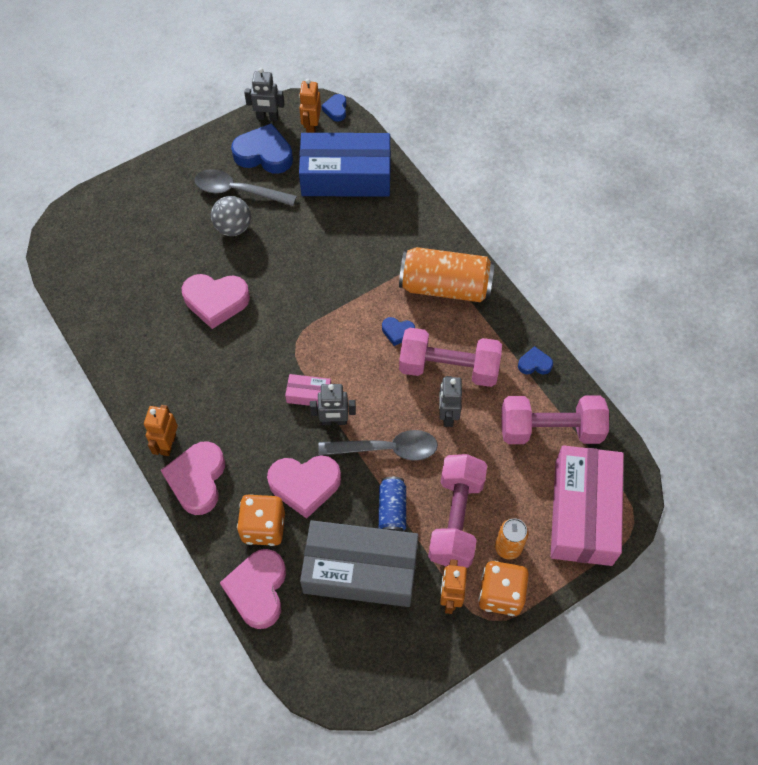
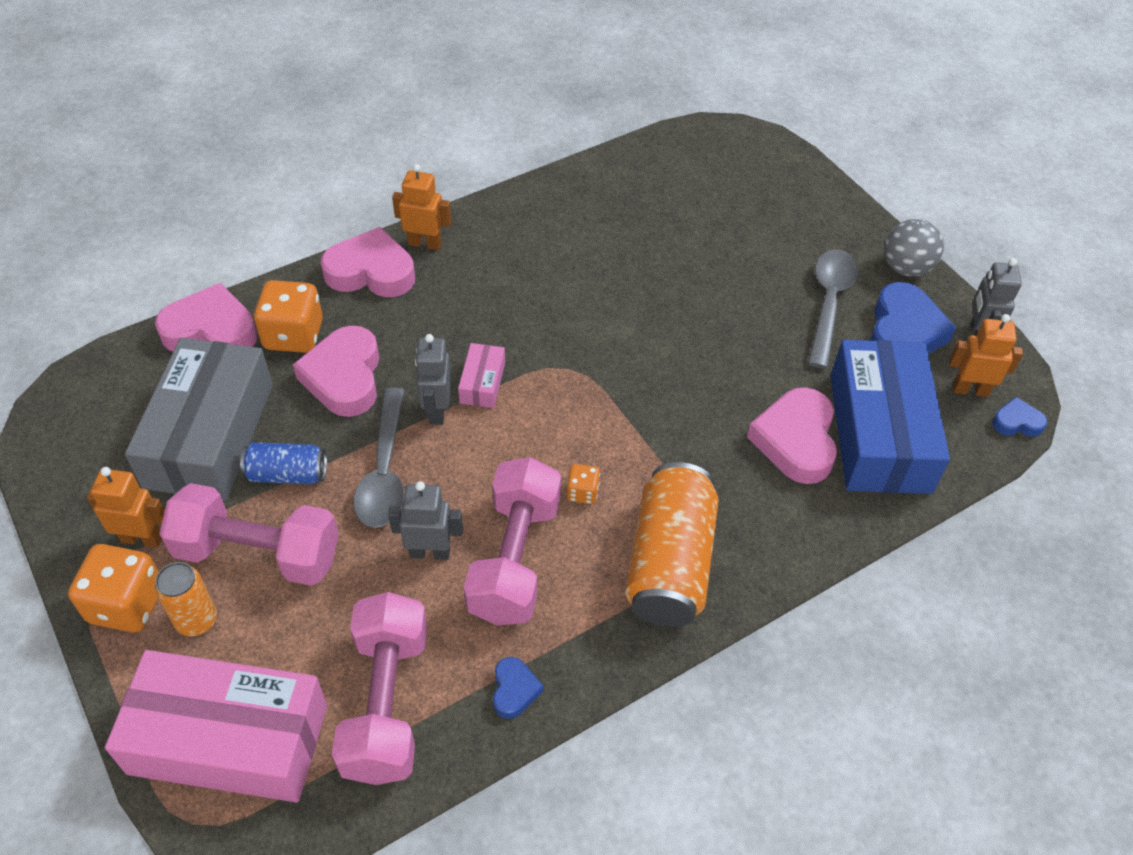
camera: 90 degrees right, 10 degrees down
(216, 301) = (636, 283): pink heart -> pink heart (795, 441)
(233, 227) = (762, 299): grey ball -> grey ball (906, 268)
(397, 332) = (582, 492): blue heart -> orange dice

